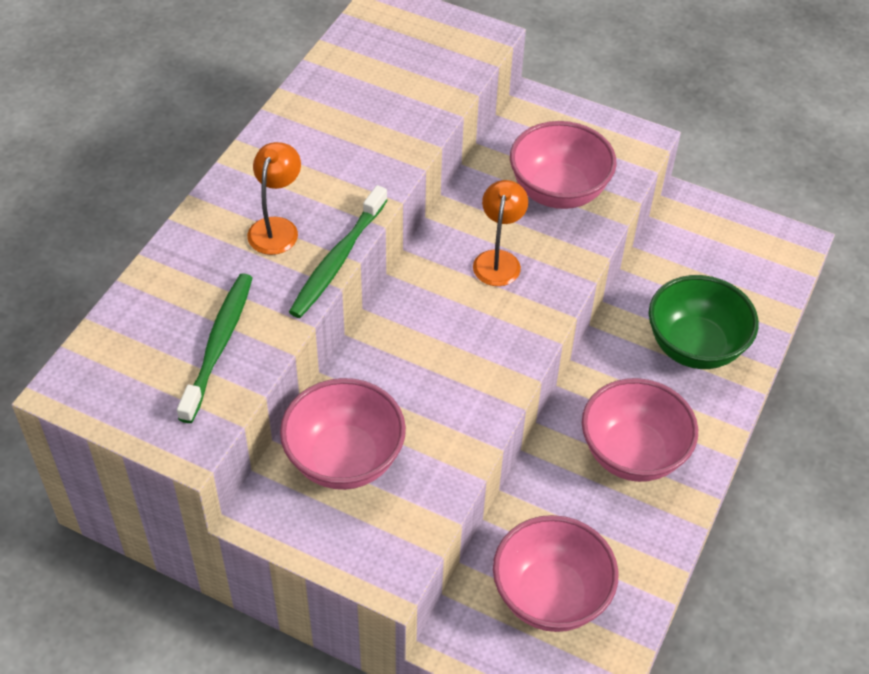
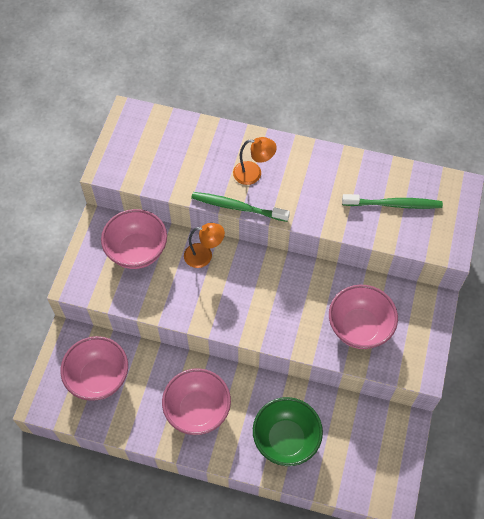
camera: 80 degrees right, 10 degrees up
(219, 345) = (167, 167): green toothbrush -> green toothbrush (394, 204)
(498, 260) = (293, 302): orange lamp -> orange lamp (204, 255)

